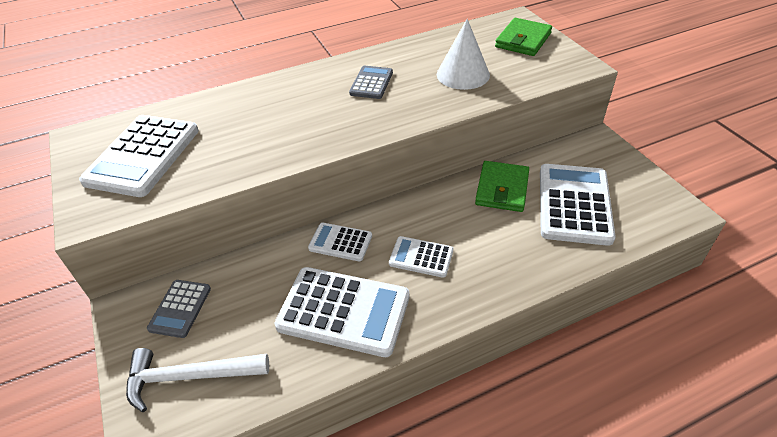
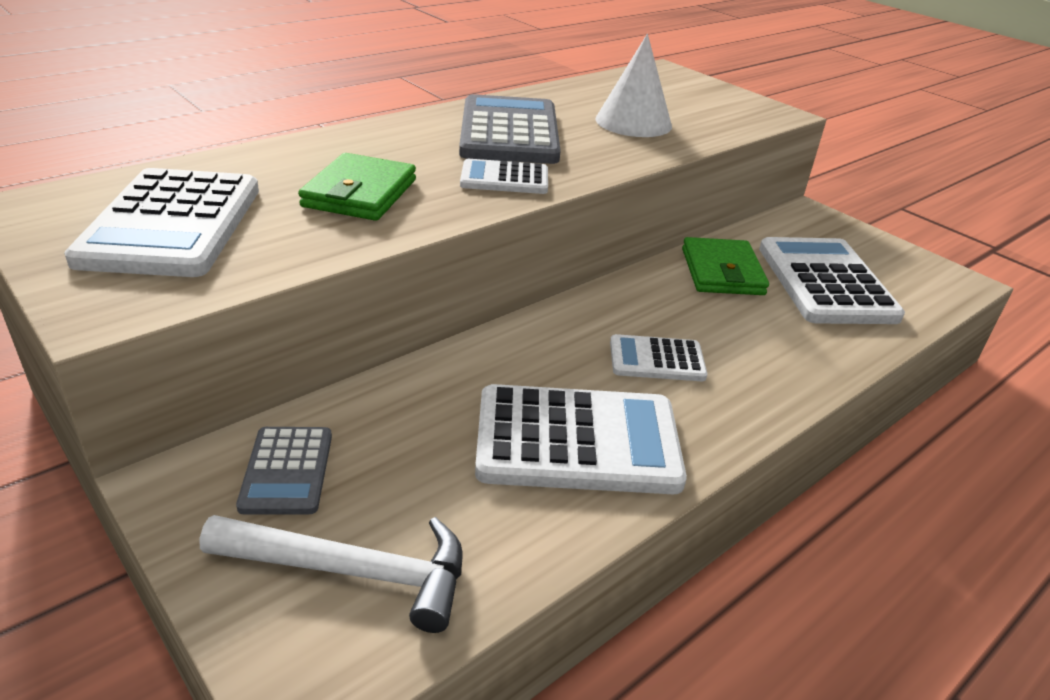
camera: 20 degrees left, 10 degrees down
(190, 377) = (353, 572): white hammer -> white hammer turned 150 degrees counterclockwise
(340, 242) = (523, 352): white calculator -> white calculator (504, 179)
(371, 83) = (509, 132): grey calculator -> grey calculator, size x1.89
(523, 40) = (688, 89): green wallet -> green wallet (360, 193)

